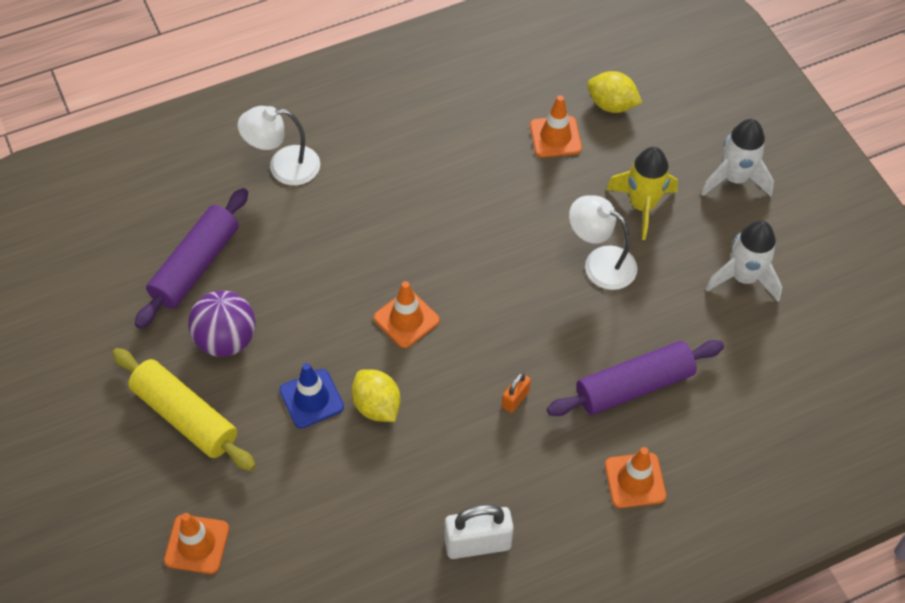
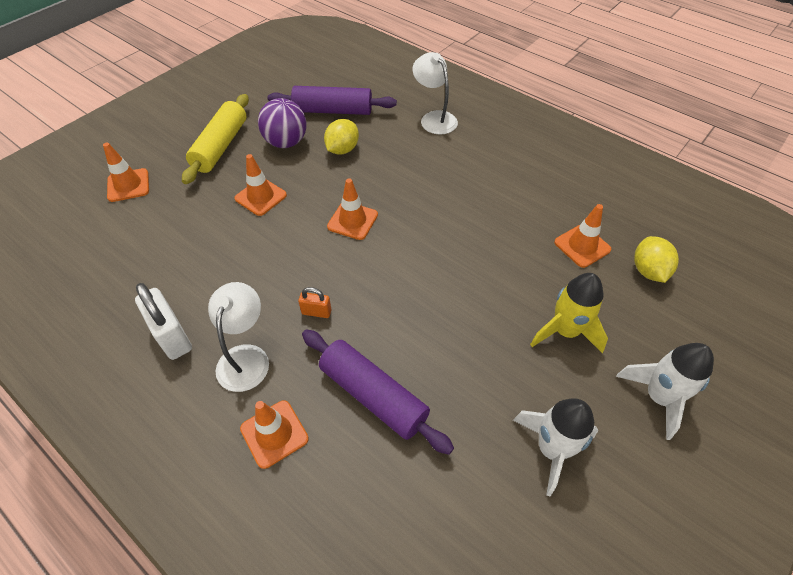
camera: 65 degrees right, 5 degrees down
(311, 399) = (260, 197): blue traffic cone -> orange traffic cone
(376, 406) = (271, 232): yellow lemon -> yellow lemon (342, 149)
(600, 262) = (484, 322): white lamp -> white lamp (246, 357)

